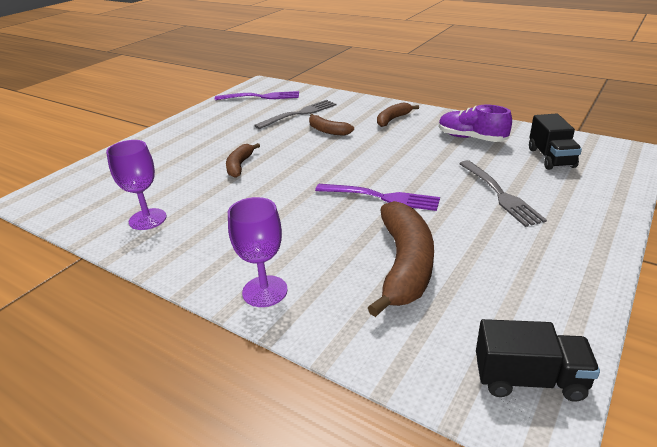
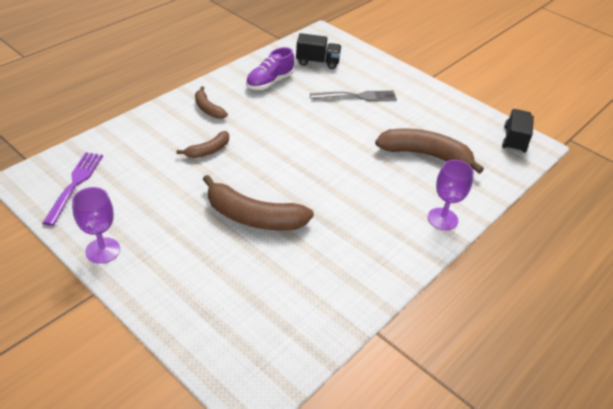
camera: 85 degrees left, 10 degrees up
(147, 219) = (332, 285): purple goblet -> purple goblet (103, 250)
(239, 165) = (253, 217): brown banana -> brown banana, size x1.86
(299, 114) = (152, 162): grey fork -> none
(381, 197) = (343, 146): purple fork -> none

